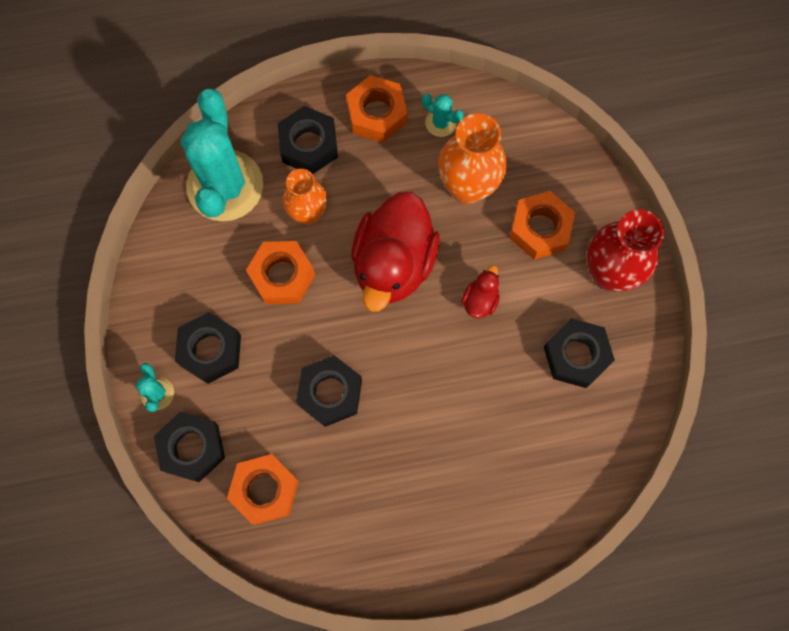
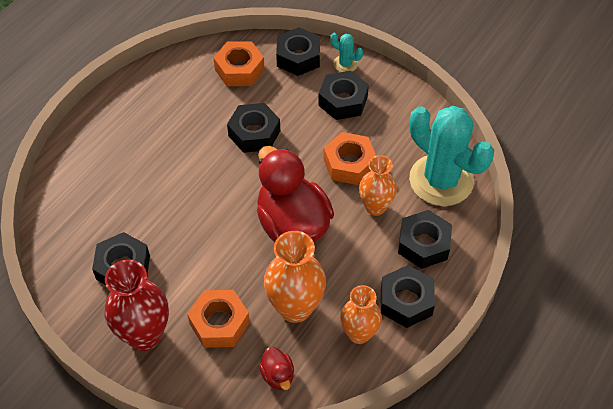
camera: 135 degrees right, 20 degrees down
(377, 114) = (406, 301): orange nut -> black nut
(441, 122) = (359, 334): turquoise cactus -> orange vase
(480, 300) = (216, 248): red duck -> red duck (277, 375)

